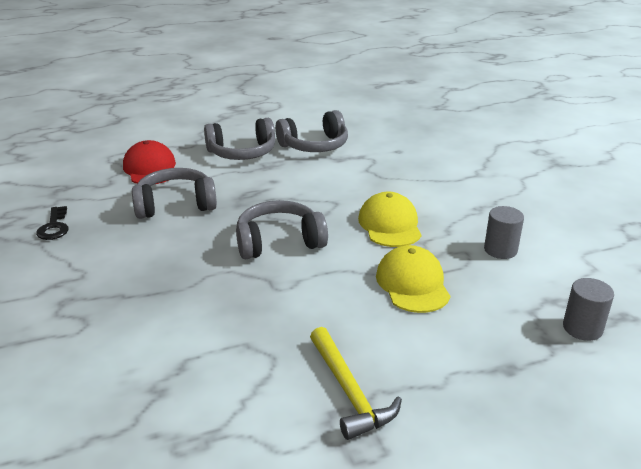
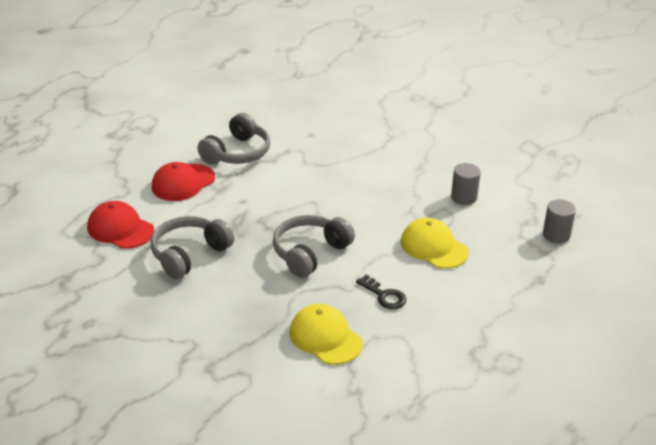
camera: 35 degrees left, 5 degrees up
(54, 227) = (111, 316): black key -> black key (384, 296)
(242, 153) = (183, 183): grey headphones -> red cap
(349, 392) = (468, 336): yellow hammer -> none
(390, 225) = (373, 206): yellow cap -> yellow cap (325, 337)

